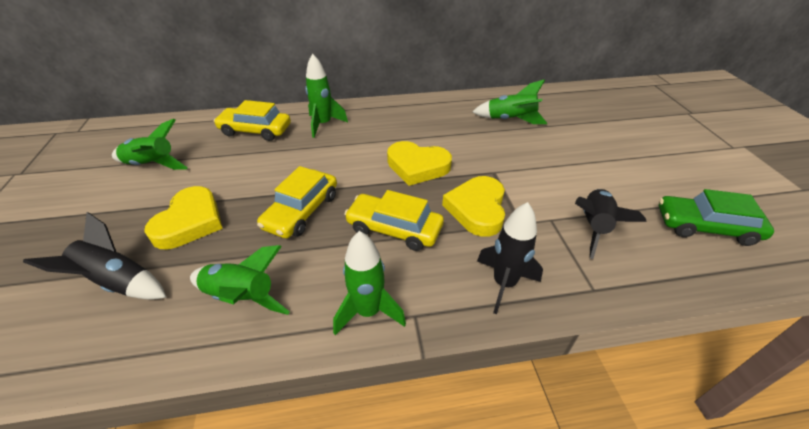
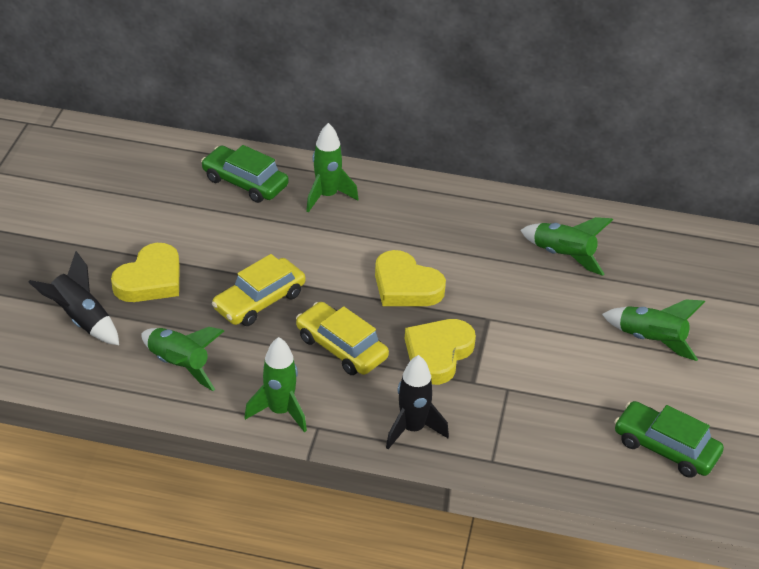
camera: 20 degrees right, 0 degrees up
(152, 165) = (124, 199): green rocket -> green rocket (651, 340)
(255, 130) = (245, 182): yellow car -> green car
(593, 226) = (545, 409): black rocket -> none

